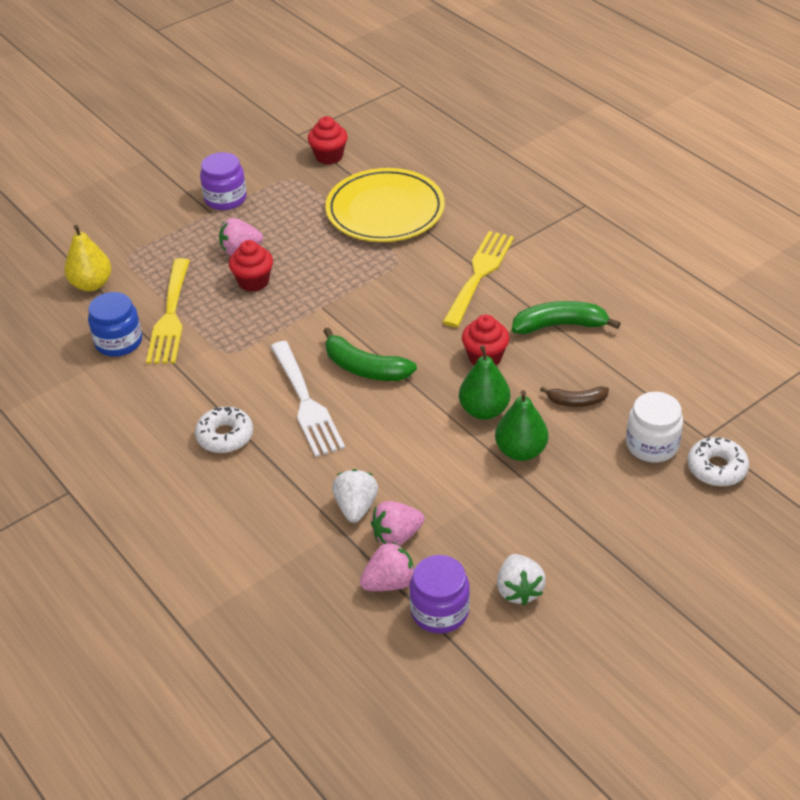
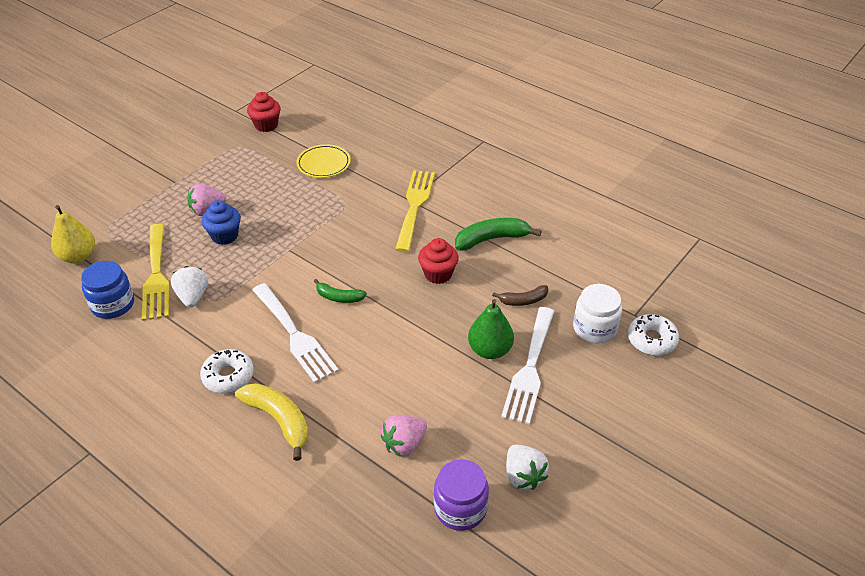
camera: 15 degrees left, 0 degrees up
(225, 198) = (185, 169): purple jar -> none
(253, 282) = (225, 236): red cupcake -> blue cupcake
(268, 490) = (279, 420): none -> yellow banana
(356, 507) = (361, 423): white strawberry -> white strawberry (192, 297)
(365, 368) = (339, 297): green banana -> green banana, size x0.60
(385, 211) = (324, 164): yellow plate -> yellow plate, size x0.54
(389, 582) = (408, 489): pink strawberry -> none
(484, 410) = (449, 319): green pear -> none
(561, 478) = (530, 369): none -> white fork

